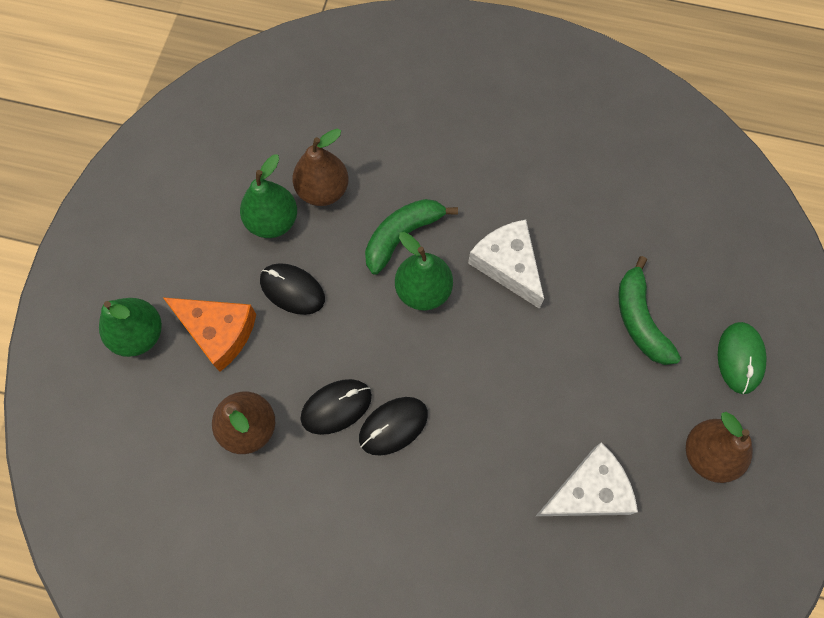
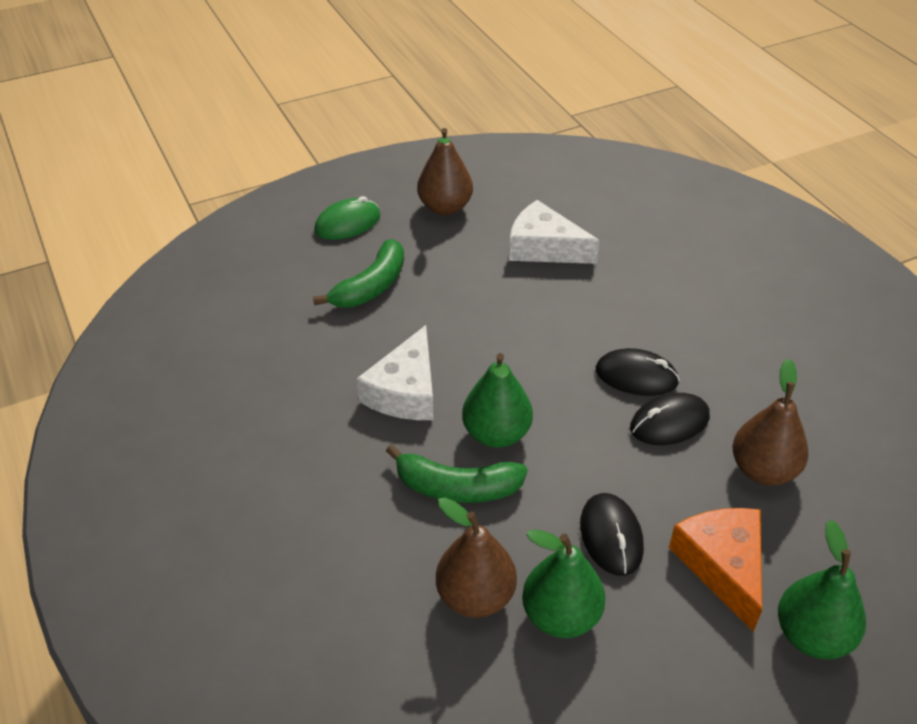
camera: 130 degrees left, 25 degrees down
(336, 407) = (669, 423): black mouse -> black mouse turned 45 degrees counterclockwise

